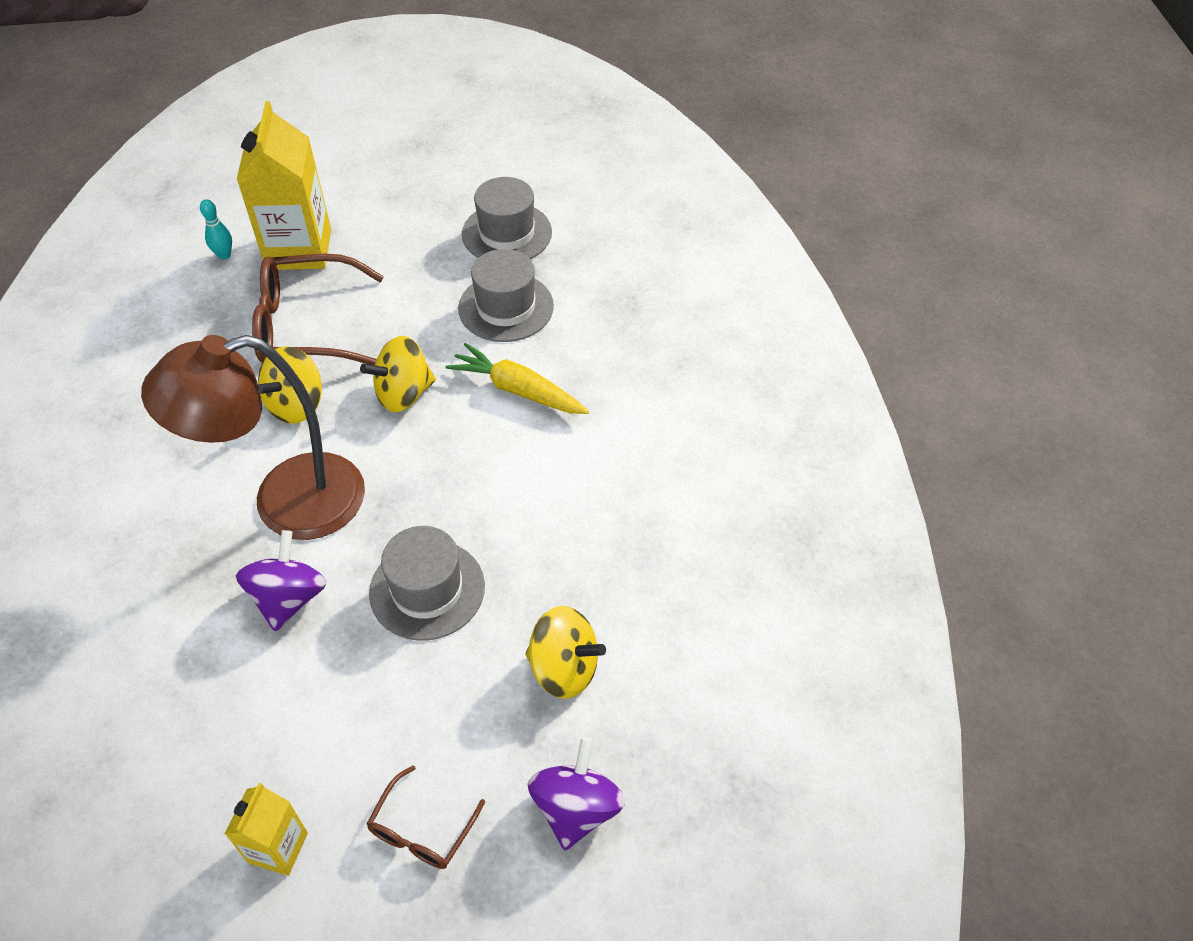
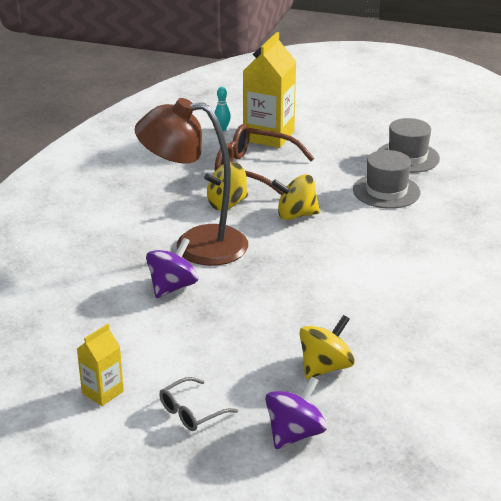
camera: 25 degrees right, 20 degrees down
(422, 830) = (191, 412): brown glasses -> grey glasses
(427, 589) = (258, 306): grey hat -> none
(518, 390) = (371, 231): yellow carrot -> none
(564, 668) = (325, 367): yellow spinning top -> yellow spinning top turned 90 degrees counterclockwise

